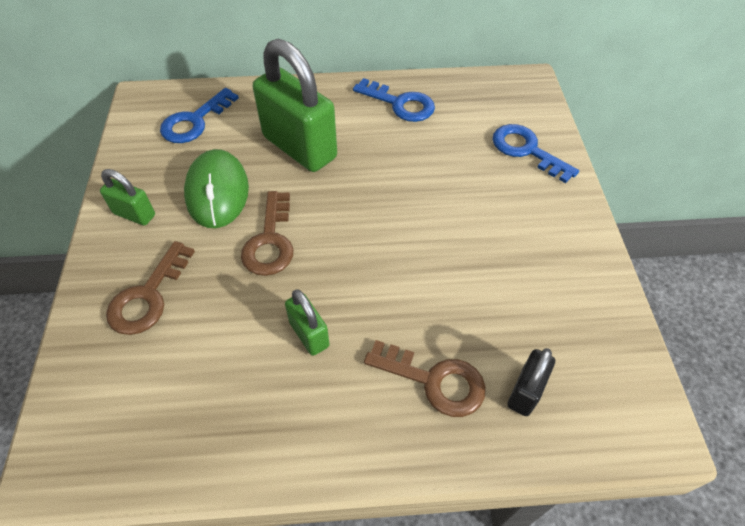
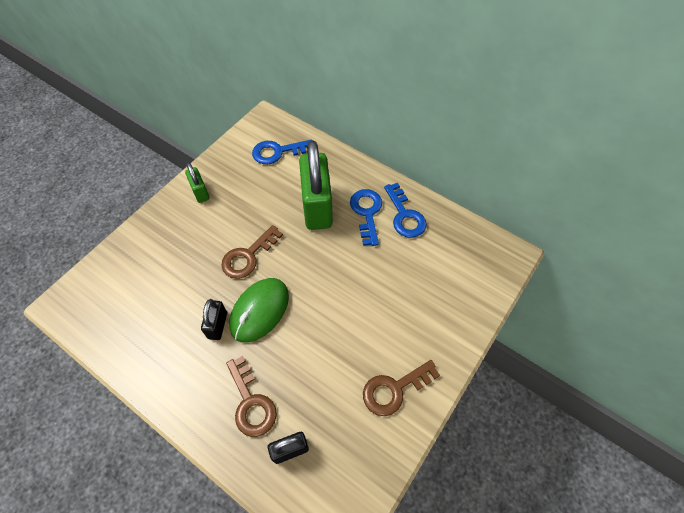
camera: 40 degrees right, 5 degrees up
(148, 296) = (167, 245): brown key -> brown key (394, 389)
(217, 192) = (250, 206): green mouse -> green mouse (260, 311)
(309, 334) = (217, 325): green padlock -> black padlock
(526, 150) = (453, 304): blue key -> blue key (367, 213)

